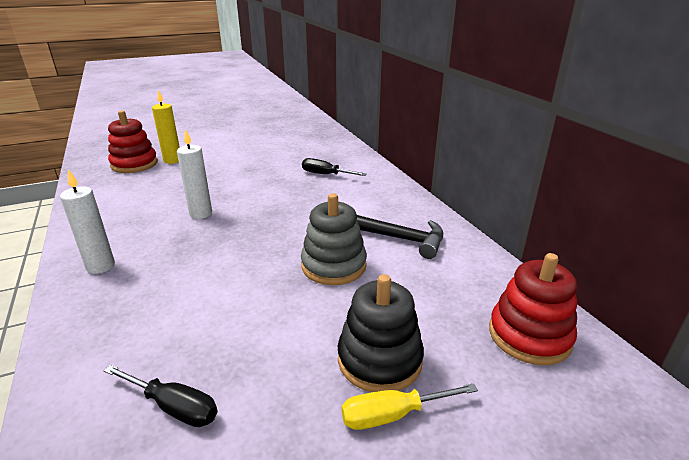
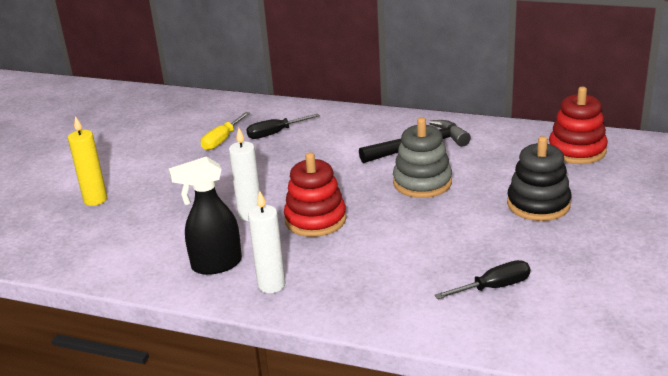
camera: 45 degrees left, 0 degrees up
(117, 231) = (216, 265): none -> black spray bottle
(134, 164) = (63, 224): red stacking toy -> red stacking toy (315, 220)
(393, 415) = (583, 217): yellow screwdriver -> yellow screwdriver (222, 140)

